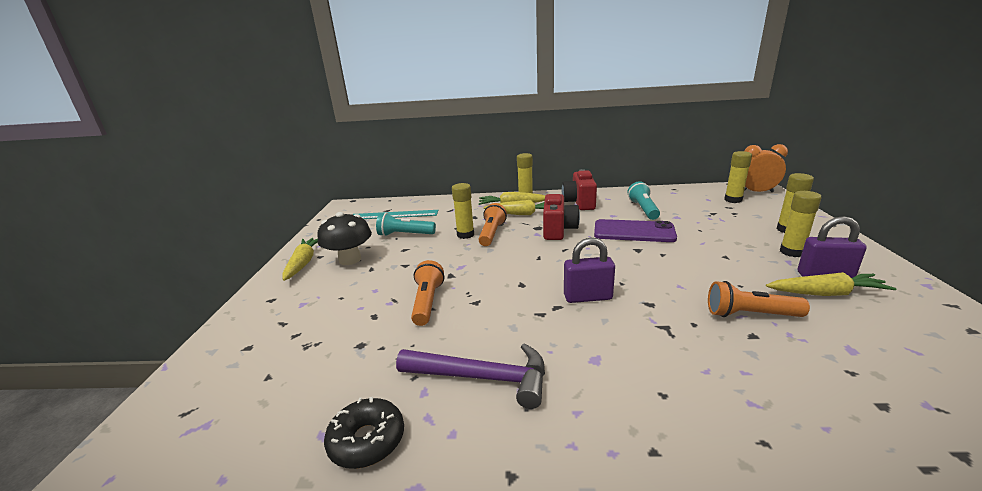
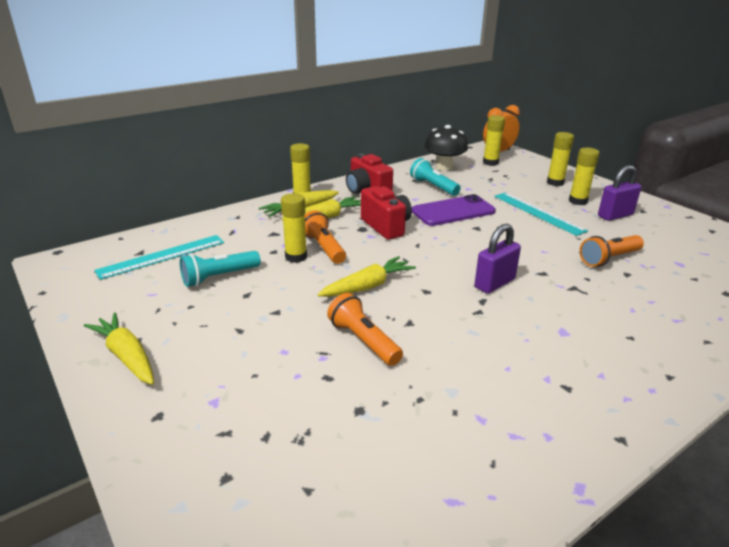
camera: 40 degrees left, 5 degrees up
(350, 260) = (192, 329): black mushroom -> black mushroom (444, 167)
(367, 440) = (496, 480): black donut -> none
(483, 378) = (509, 383): purple hammer -> none
(723, 252) = (538, 213): none -> turquoise ruler
(826, 293) = (629, 228): yellow carrot -> yellow carrot (367, 286)

